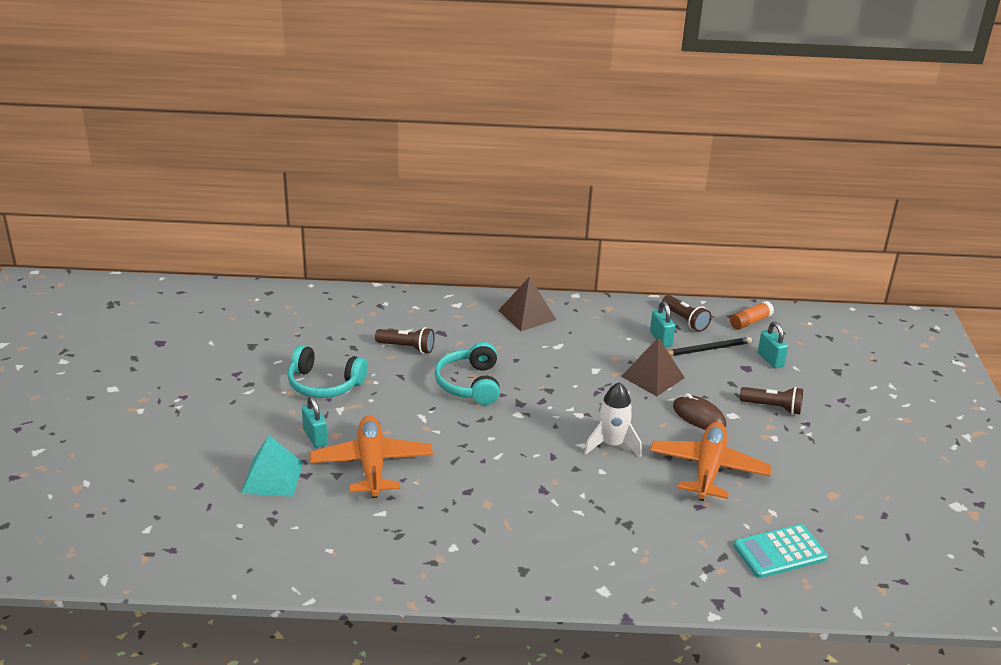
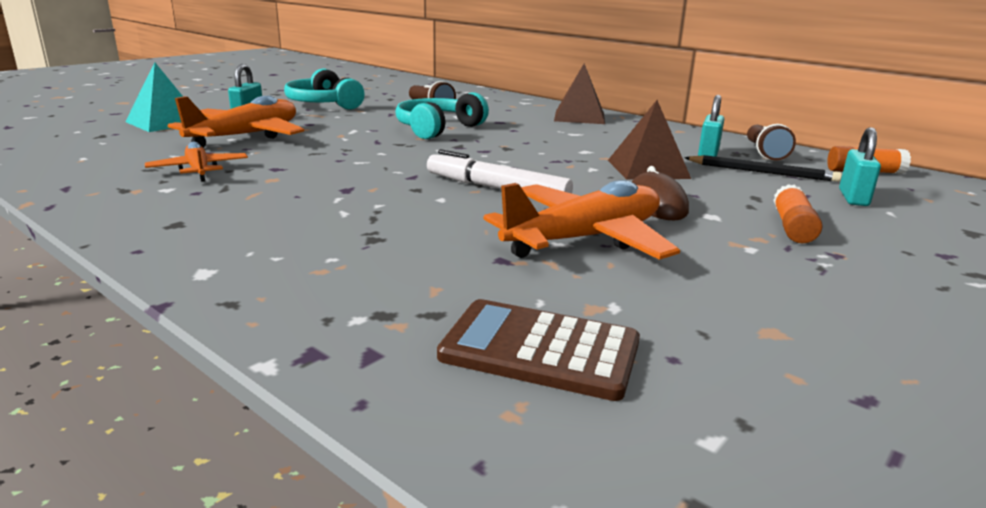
camera: 40 degrees right, 10 degrees down
(430, 520) = (199, 170): none -> orange plane
(612, 444) = (496, 188): white rocket -> white marker
(772, 407) = (793, 227): brown flashlight -> orange glue stick
(780, 552) = (540, 350): turquoise calculator -> brown calculator

